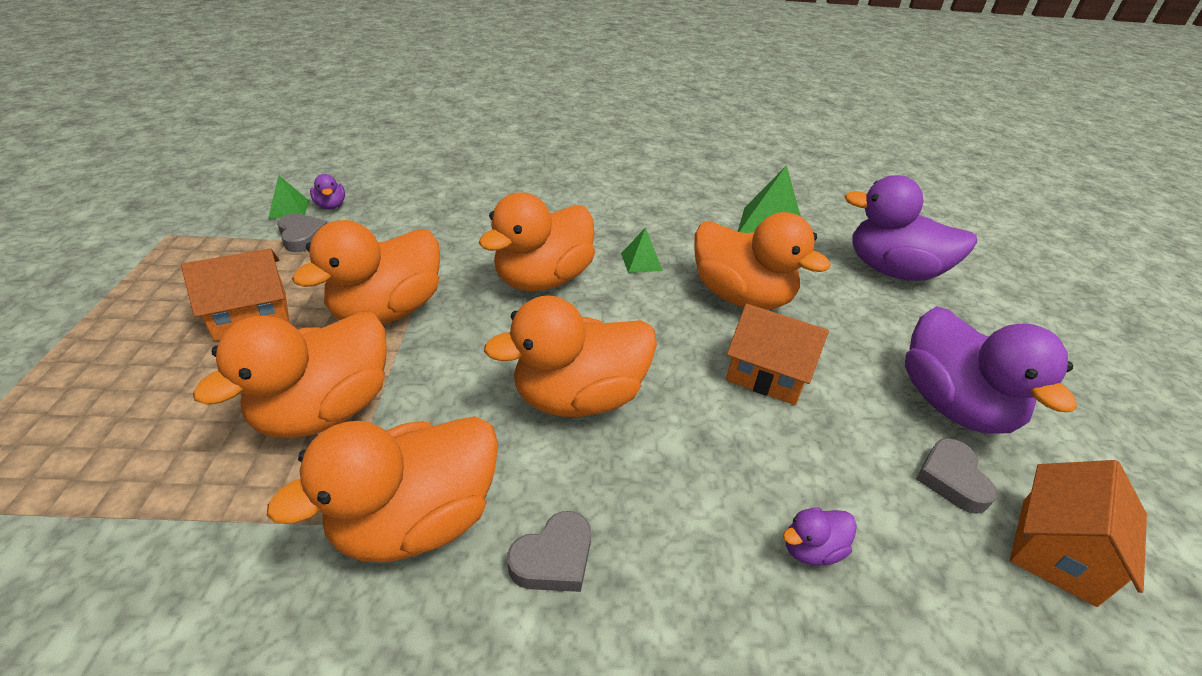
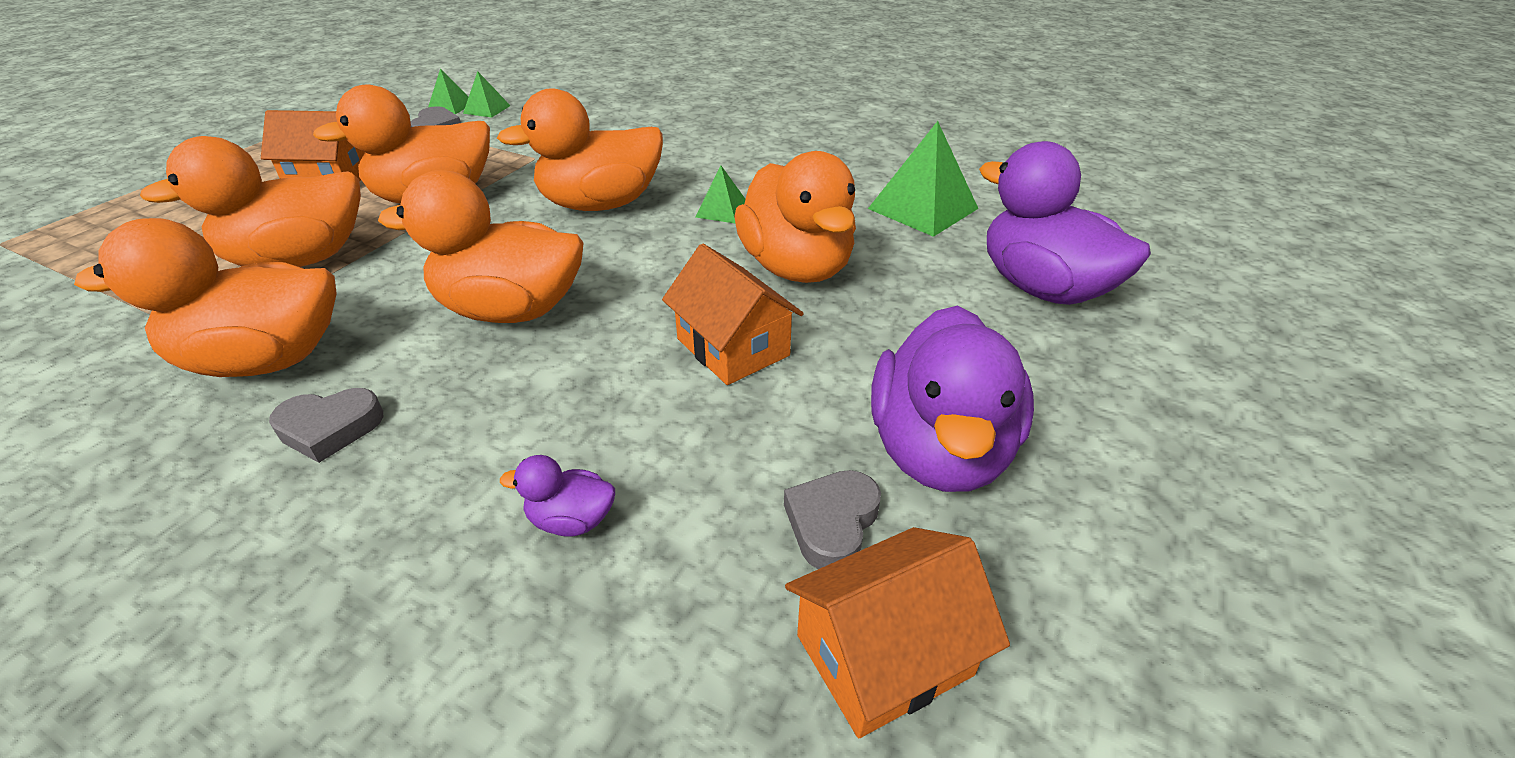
camera: 30 degrees right, 0 degrees up
(331, 206) = (487, 109): purple duck -> green pyramid

